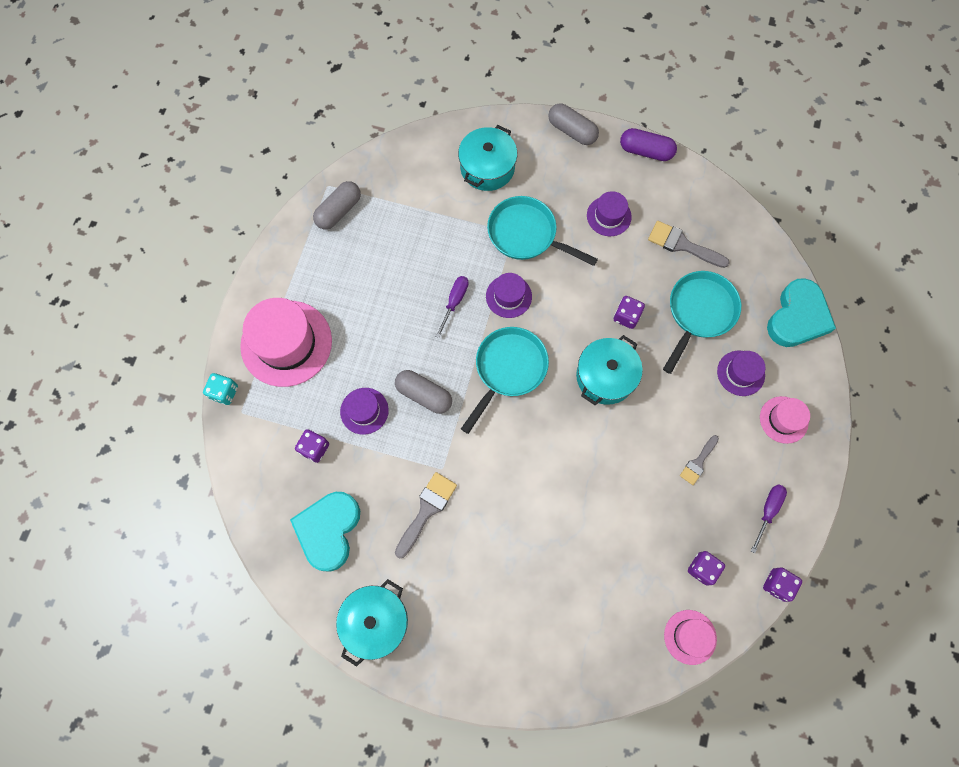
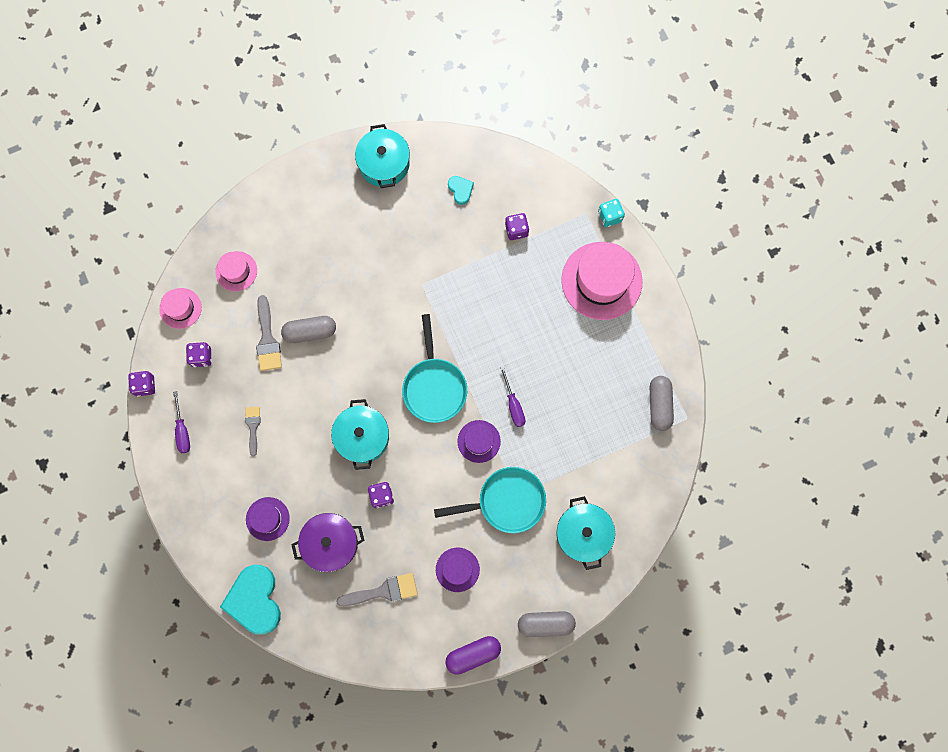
camera: 140 degrees right, 5 degrees up
(328, 530) = (460, 190): turquoise heart -> turquoise heart, size x0.47
(364, 411) = (506, 279): purple hat -> none
(424, 395) = (476, 322): grey capsule -> grey capsule (310, 332)
(427, 510) = (409, 251): grey brush -> grey brush (267, 339)
(699, 312) = (330, 543): turquoise pan -> purple pot
(783, 419) = (213, 507): pink hat -> pink hat (236, 271)

